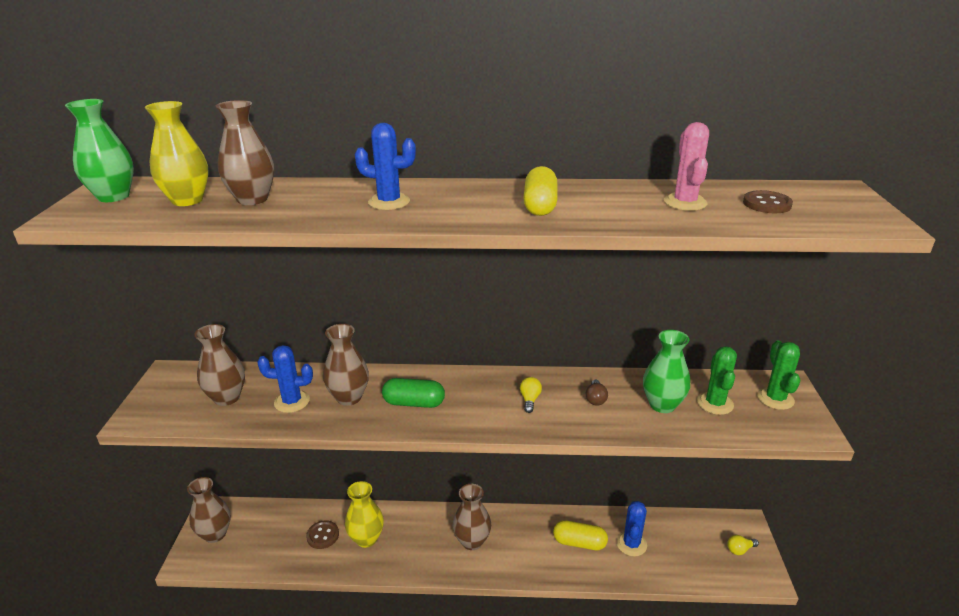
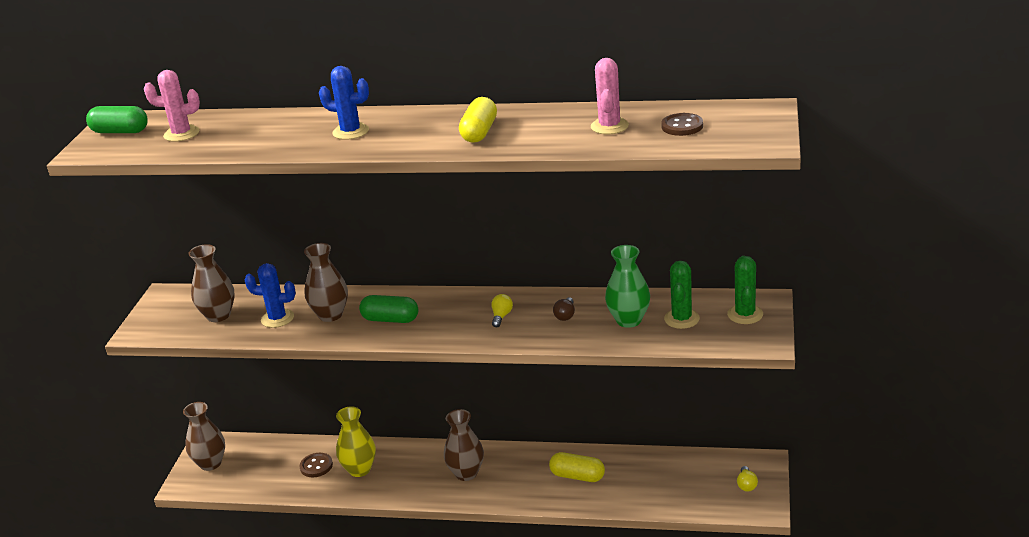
camera: 10 degrees right, 0 degrees up
(113, 196) = (120, 132): green vase -> green capsule
(187, 200) = (181, 134): yellow vase -> pink cactus
(252, 199) = (235, 132): brown vase -> none
(631, 544) = (632, 478): blue cactus -> none
(740, 549) = (746, 485): yellow light bulb -> yellow light bulb turned 75 degrees counterclockwise

